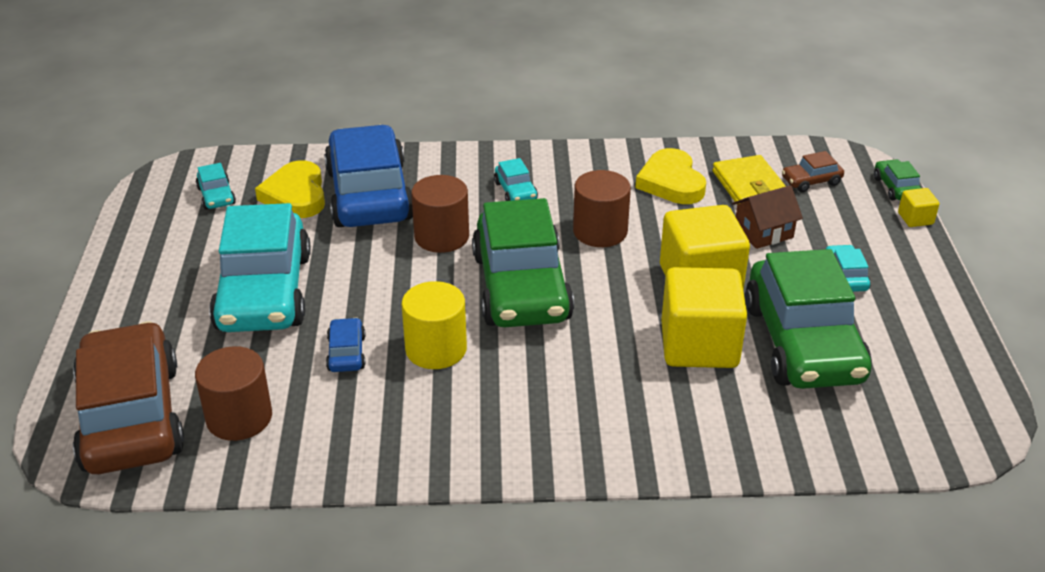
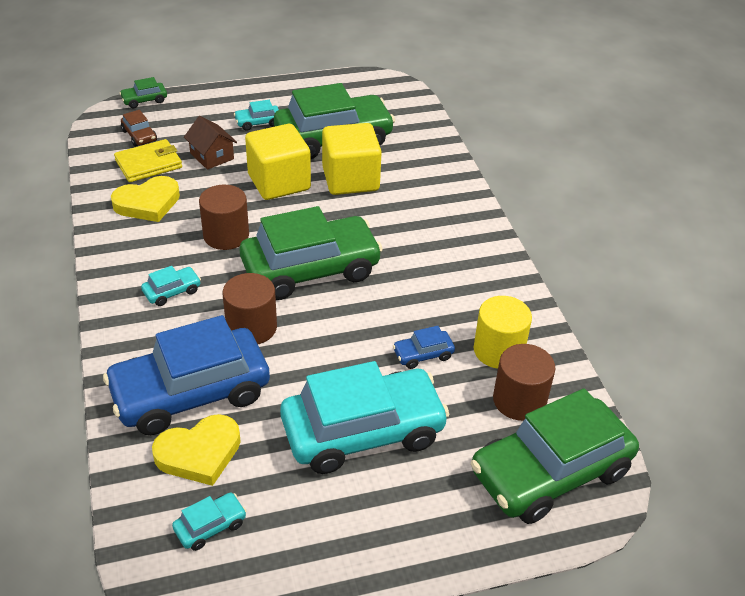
camera: 105 degrees left, 5 degrees up
(131, 417) = (550, 472): brown car -> green car
(436, 349) = (399, 304): yellow cylinder -> yellow cylinder (498, 350)
(915, 218) = (183, 94): yellow cube -> none

